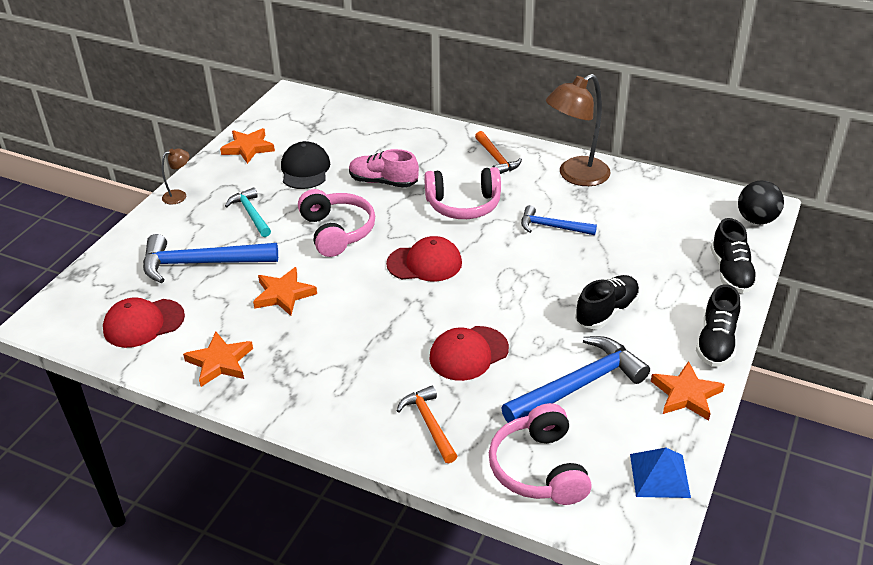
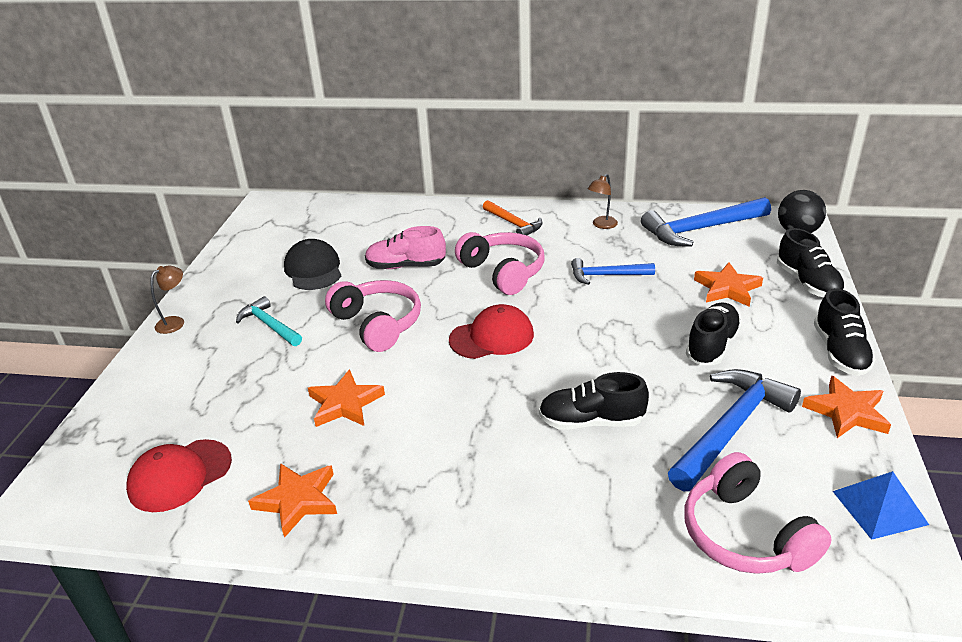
camera: 15 degrees left, 5 degrees down
(201, 263) = (230, 390): blue hammer -> blue hammer (700, 229)
(248, 148) = (239, 260): orange star -> orange star (727, 288)
(429, 424) = (590, 513): orange hammer -> none
(463, 205) = (503, 272): pink headphones -> pink headphones turned 105 degrees counterclockwise
(468, 353) = (591, 421): red cap -> black shoe
(575, 176) = (602, 225): brown lamp -> brown lamp, size x0.47

